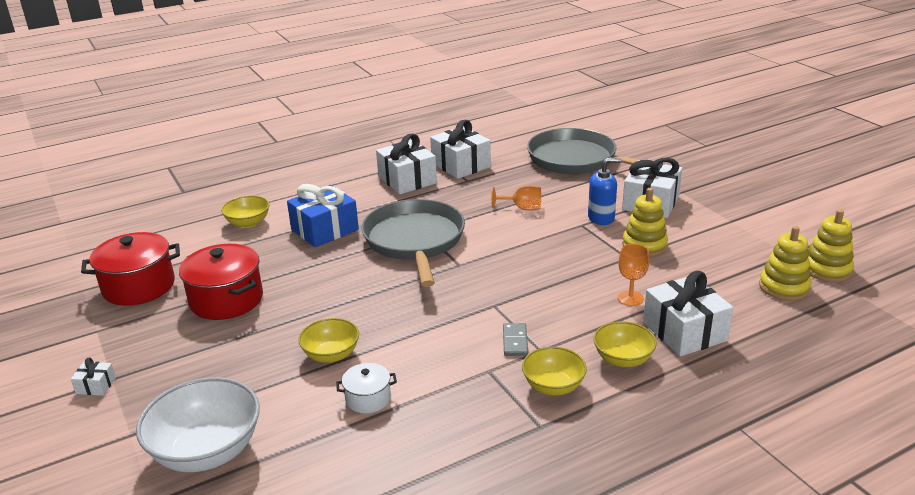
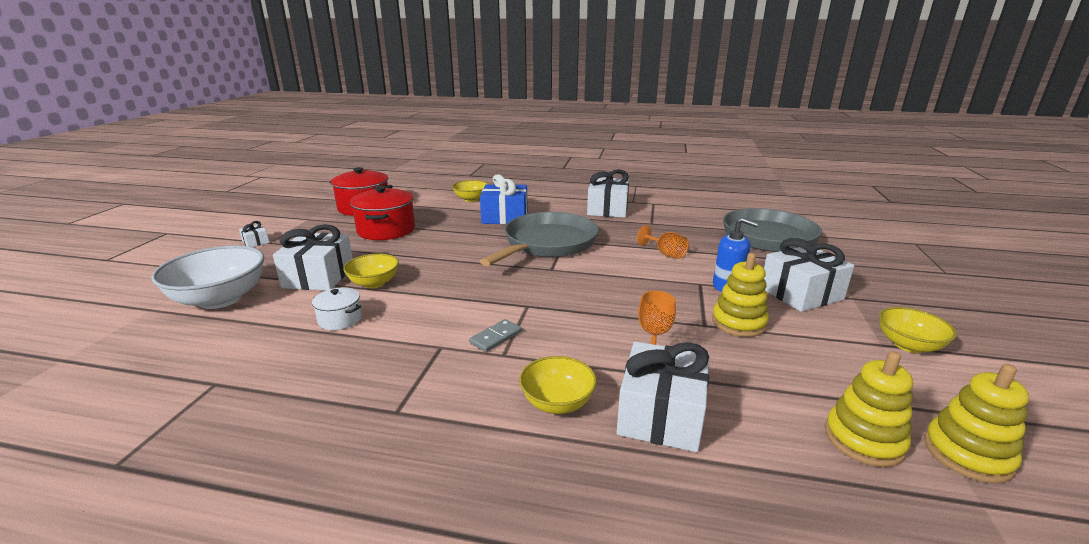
camera: 40 degrees right, 5 degrees down
(461, 165) = (662, 213): white gift -> white gift (319, 277)
(553, 386) = (462, 387): yellow bowl -> yellow bowl (908, 345)

